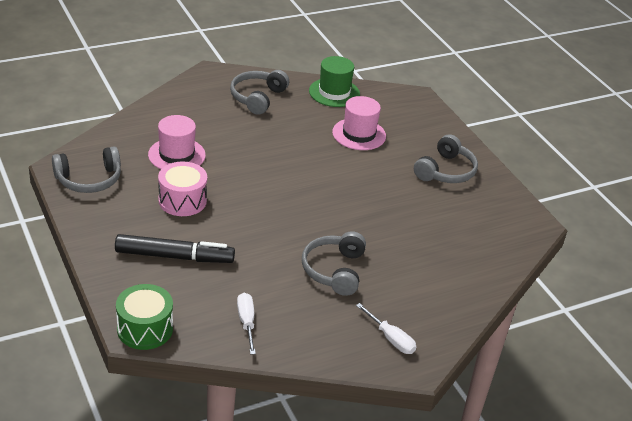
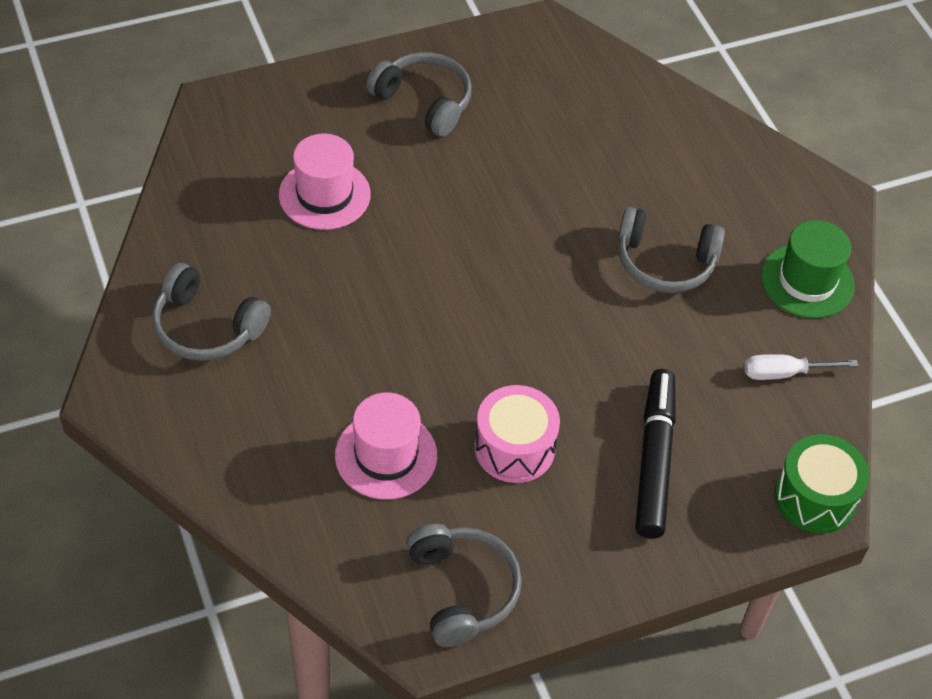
camera: 85 degrees left, 15 degrees up
(334, 92) = (195, 214): green hat -> green hat (807, 281)
(390, 338) = (791, 217): white screwdriver -> none

